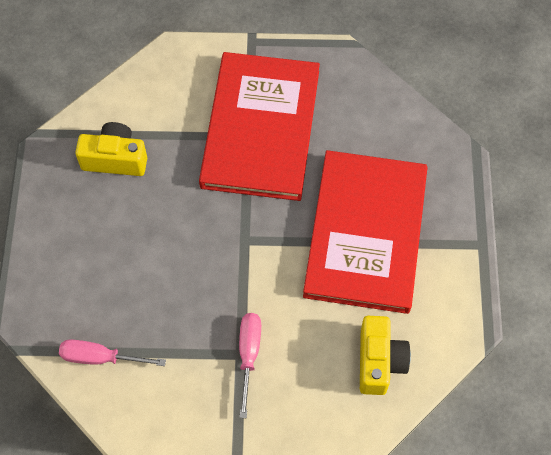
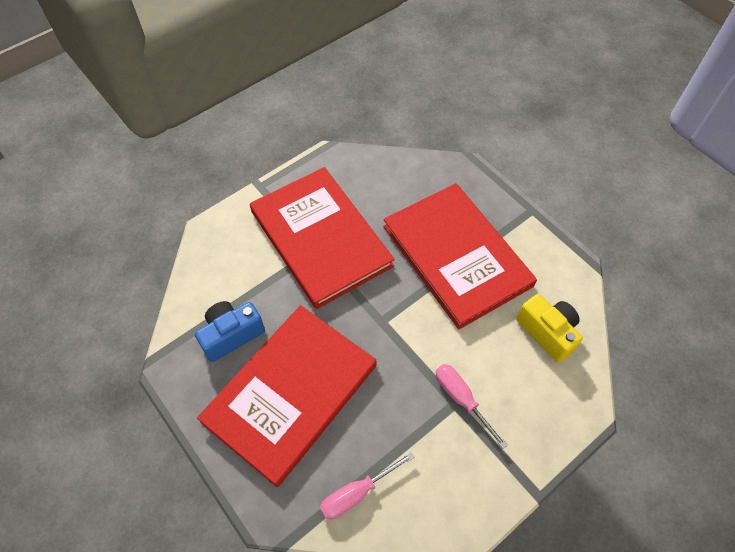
camera: 40 degrees left, 5 degrees down
(115, 159) = (231, 335): yellow camera -> blue camera
(119, 242) = (290, 393): none -> red book

